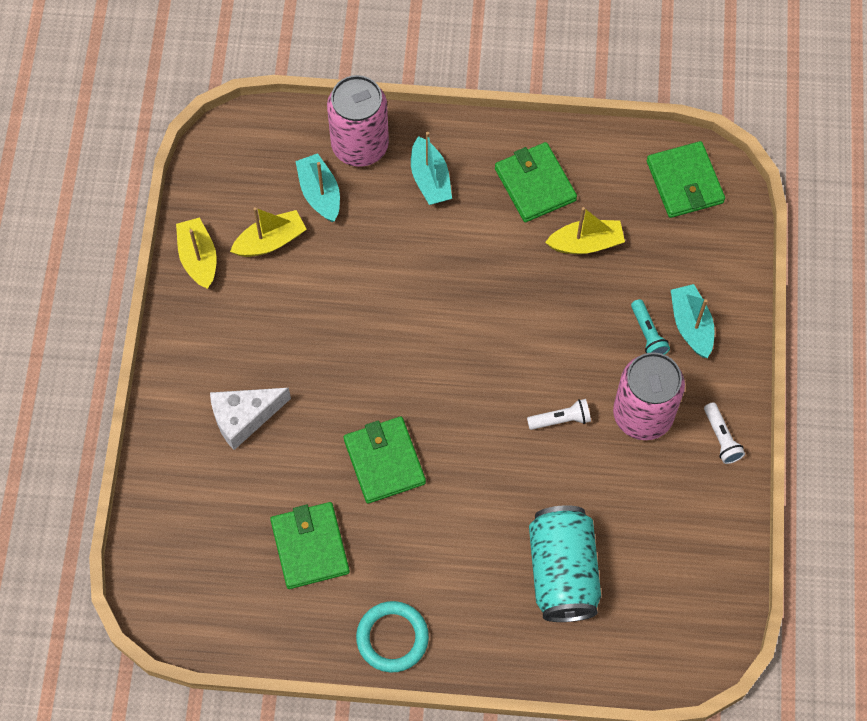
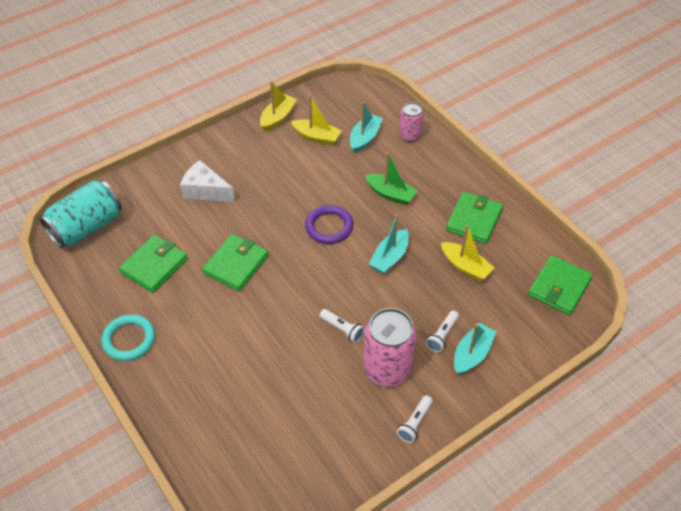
camera: 50 degrees right, 15 degrees down
(360, 146) = (410, 135): pink can -> pink can, size x0.57
(416, 330) = (329, 227): none -> purple ring
(427, 234) = (390, 194): none -> green boat
(430, 179) = (424, 175): turquoise boat -> turquoise boat (390, 257)
(562, 572) = (244, 397): turquoise can -> turquoise can (86, 227)
(647, 334) = (442, 335): turquoise flashlight -> white flashlight

